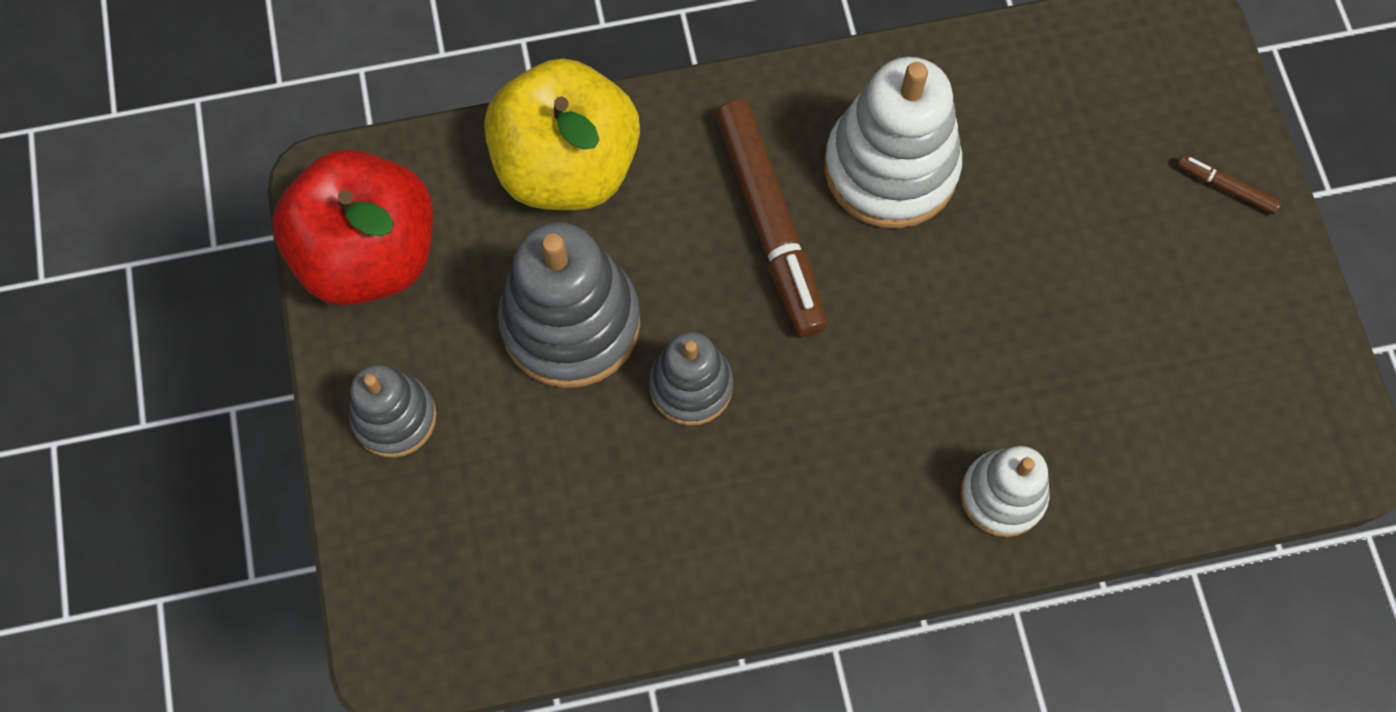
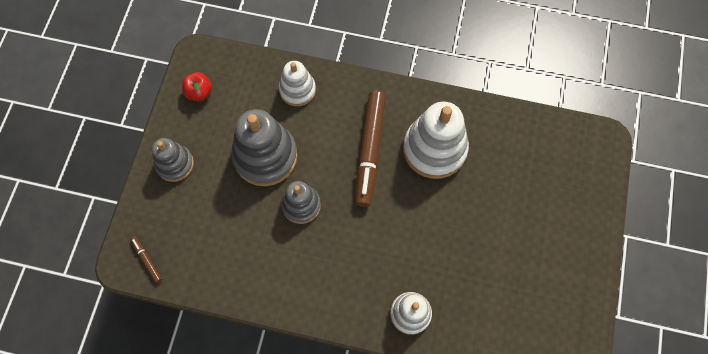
camera: 25 degrees right, 0 degrees up
(369, 255) = (199, 92): red apple -> red apple, size x0.42
(567, 167) = (297, 90): yellow apple -> white stacking toy
(1225, 188) = (582, 222): brown marker -> brown marker (147, 260)

